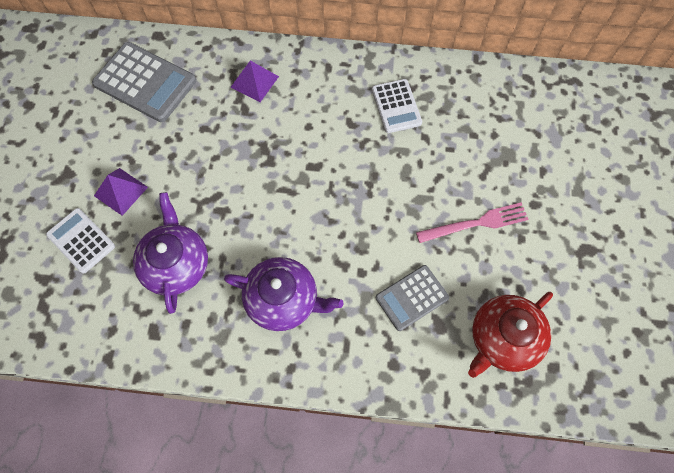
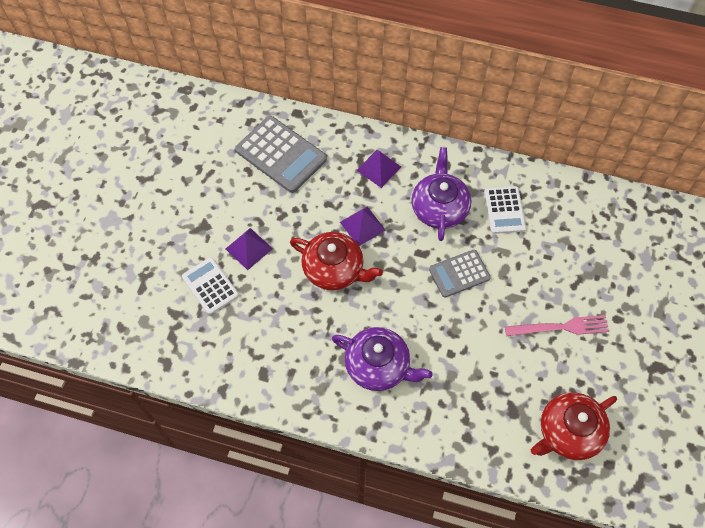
camera: 10 degrees right, 5 degrees down
(176, 264) = (289, 319): purple teapot -> purple teapot (439, 208)
(220, 199) = (334, 269): none -> red teapot
(245, 147) = (362, 226): none -> purple pyramid
(412, 298) = (492, 383): grey calculator -> grey calculator (459, 274)

